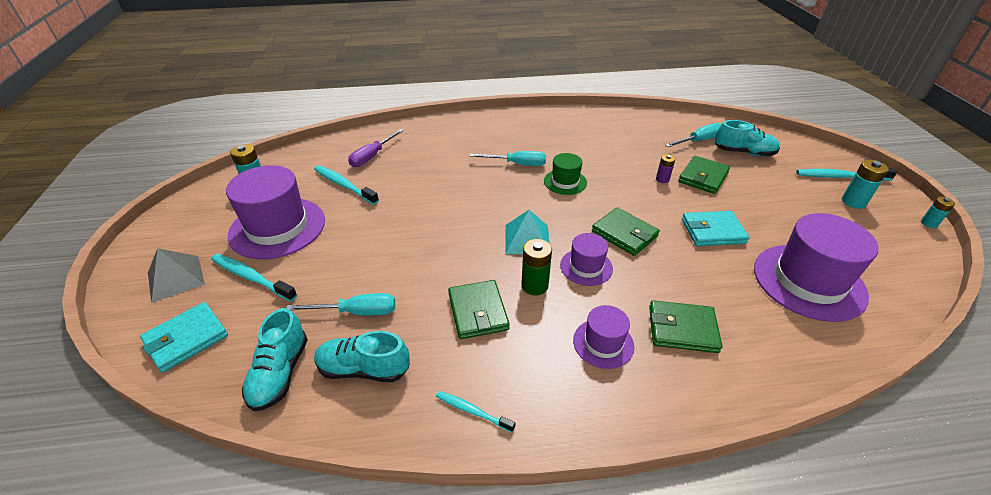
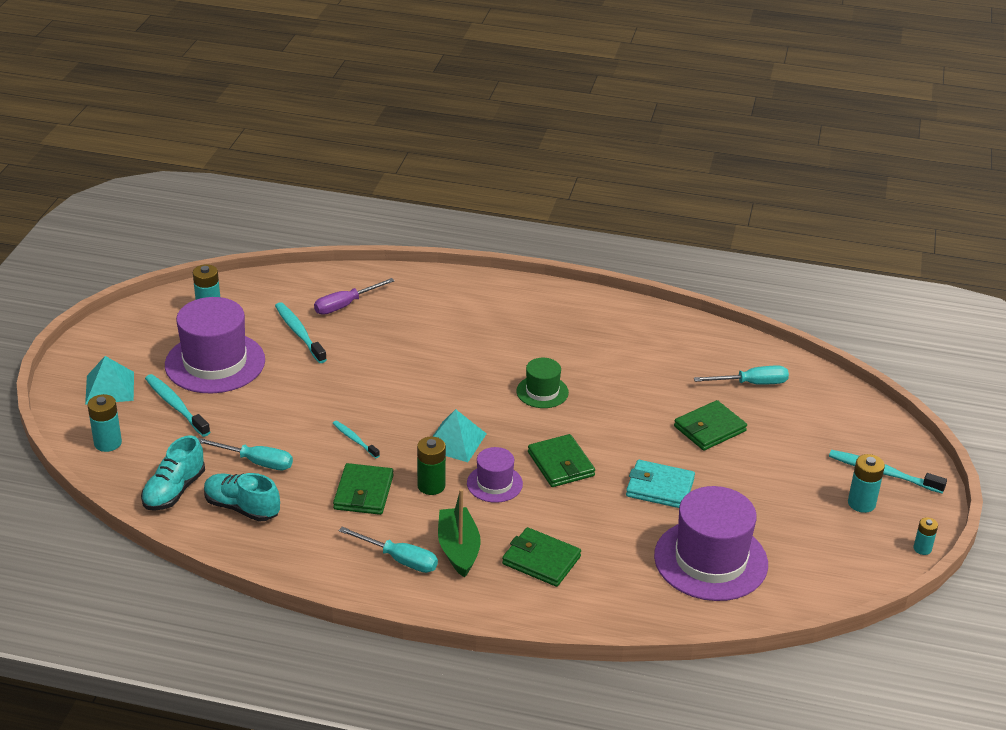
camera: 20 degrees right, 5 degrees down
(176, 278) = (110, 388): grey pyramid -> turquoise pyramid
(186, 339) = (108, 443): turquoise wallet -> turquoise battery
(472, 411) = (313, 562): turquoise toothbrush -> turquoise toothbrush (354, 440)
(517, 164) = (503, 357): turquoise screwdriver -> turquoise screwdriver (399, 559)
(603, 343) = (458, 549): purple hat -> green boat
(662, 179) = (658, 418): purple battery -> none
(744, 152) = (793, 413): turquoise shoe -> none

